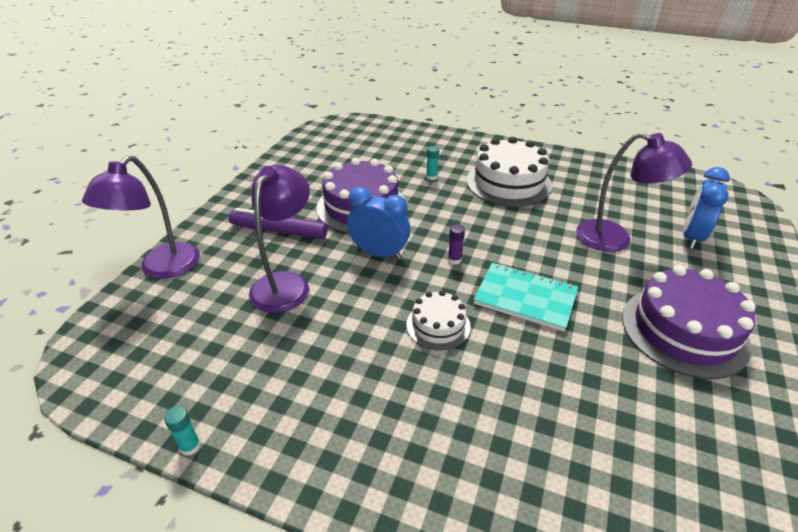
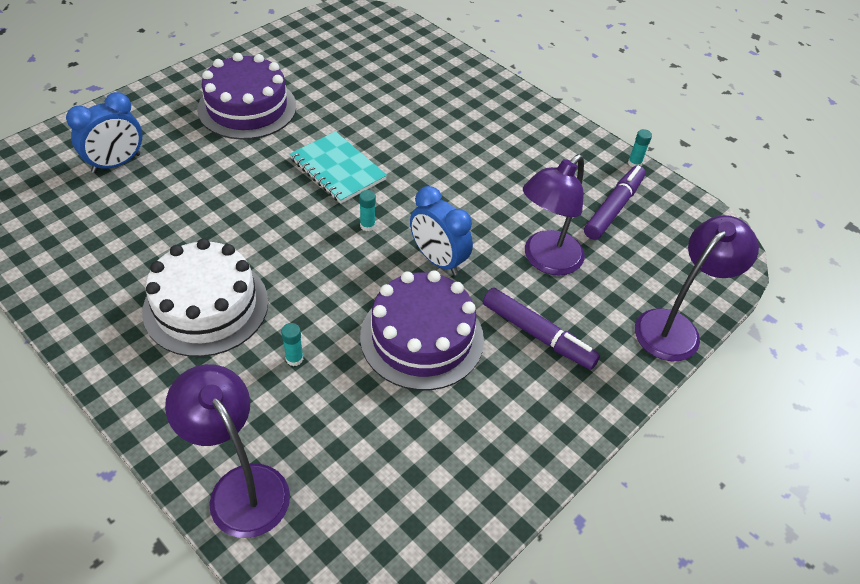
camera: 160 degrees left, 10 degrees up
(220, 362) = (613, 208): none -> purple marker
(438, 325) = (428, 175): white cake -> none
(454, 259) = (367, 225): purple glue stick -> turquoise glue stick
(615, 239) = (191, 188): purple lamp -> purple lamp (241, 486)

